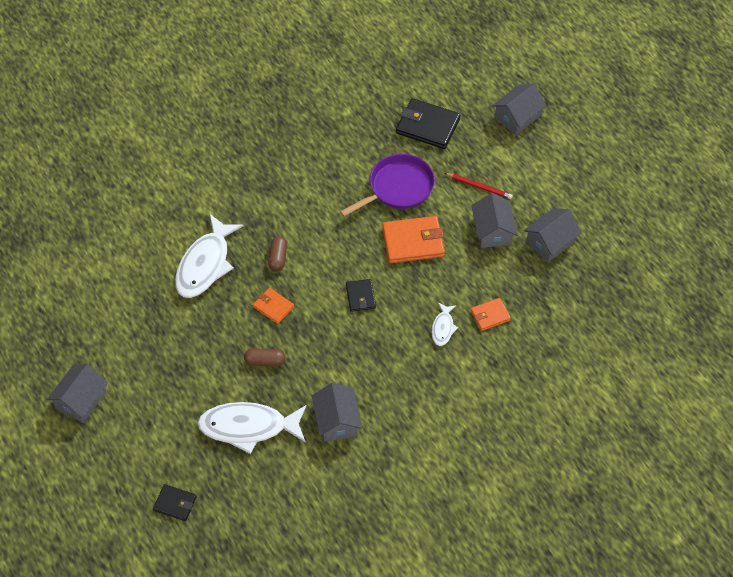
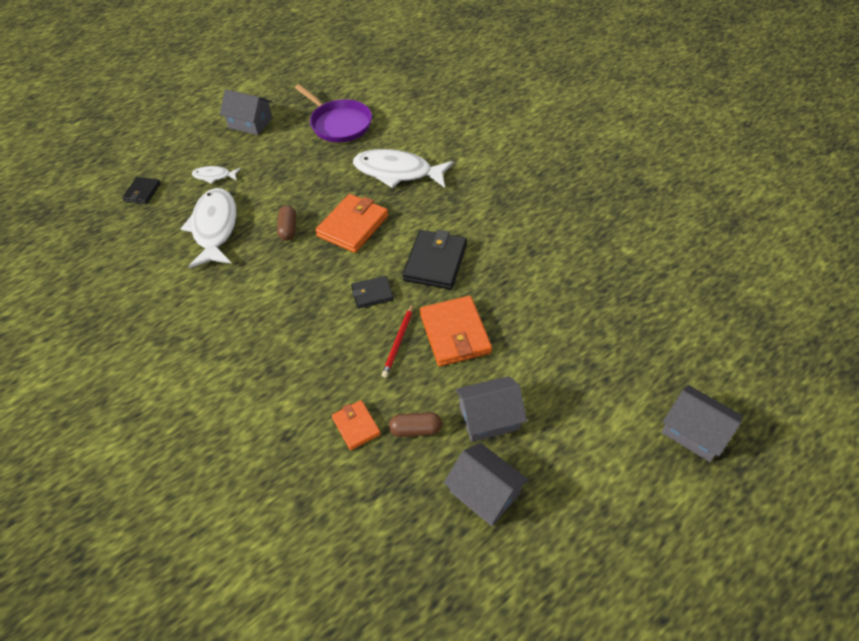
camera: 85 degrees right, 5 degrees down
(273, 307) = (353, 226): orange wallet -> orange wallet, size x1.77
(278, 258) = (413, 221): brown capsule -> brown capsule (415, 429)
(337, 421) = (216, 293): grey house -> none
(398, 187) = (531, 310): purple pan -> purple pan (339, 124)
(428, 126) = (637, 329): black wallet -> black wallet (435, 262)
(443, 328) = (335, 376): white fish -> white fish (214, 176)
(479, 187) = (557, 395): red pencil -> red pencil (398, 342)

